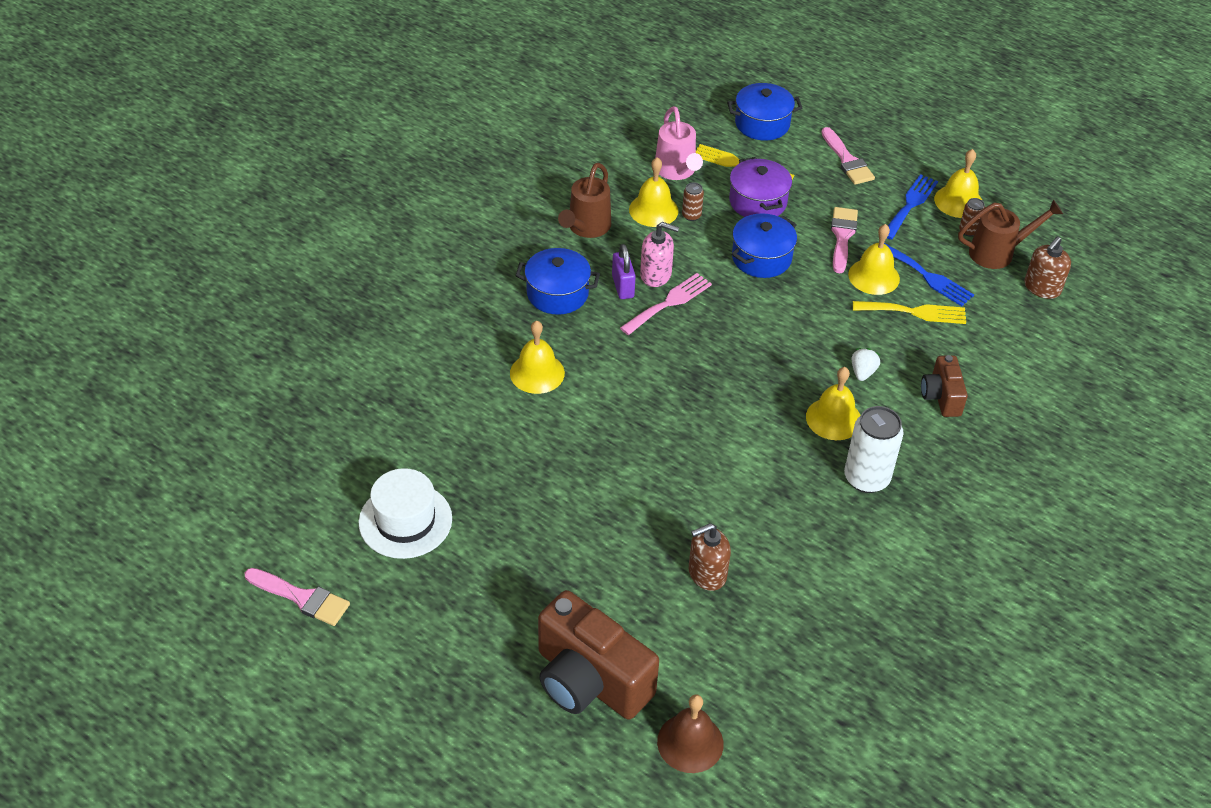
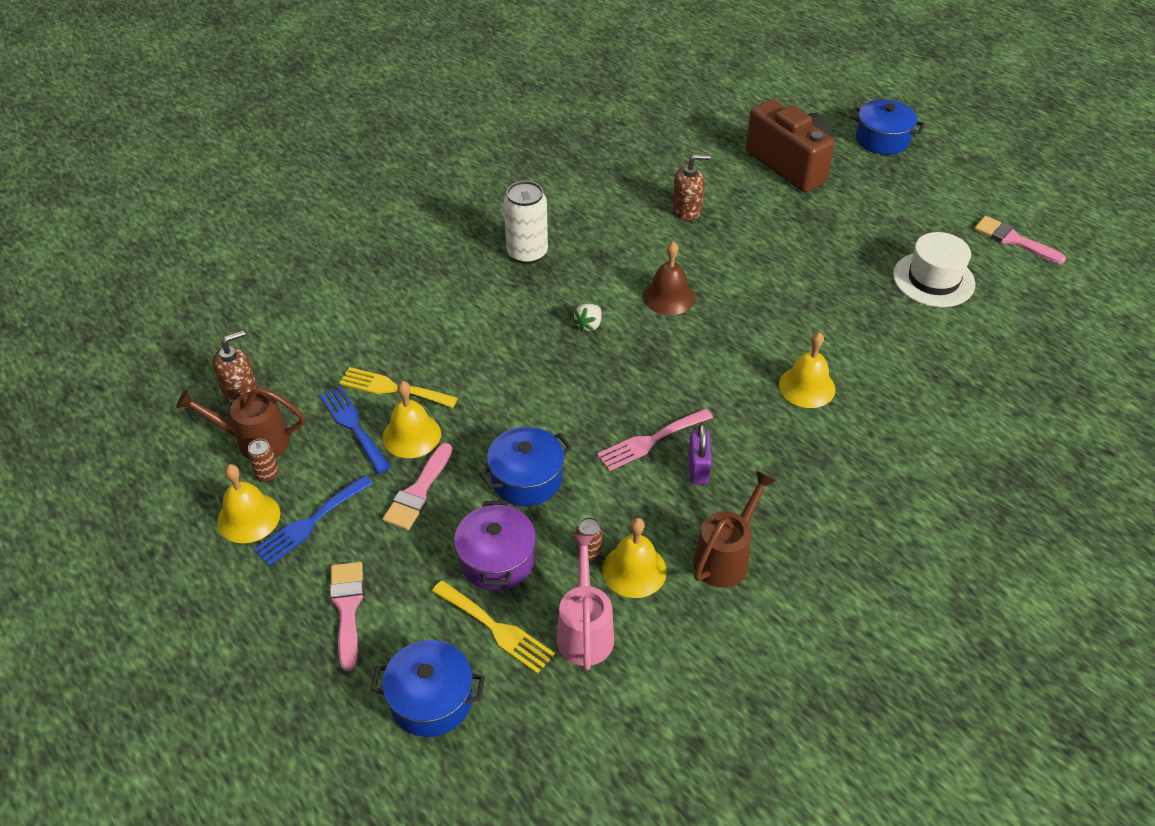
camera: 165 degrees left, 0 degrees up
(557, 293) = (774, 472): blue pot -> blue pot (882, 139)
(656, 275) = (656, 477): pink soap dispenser -> none
(690, 742) = (727, 127): brown bell -> brown bell (668, 296)
(833, 418) = (531, 302): yellow bell -> none
(862, 372) = (481, 338): white strawberry -> white strawberry (588, 325)
(941, 397) = (421, 305): brown camera -> none

